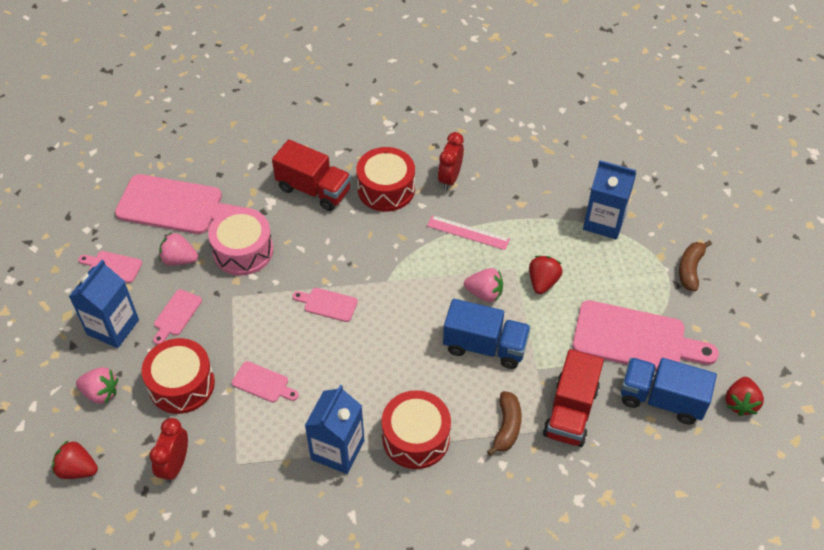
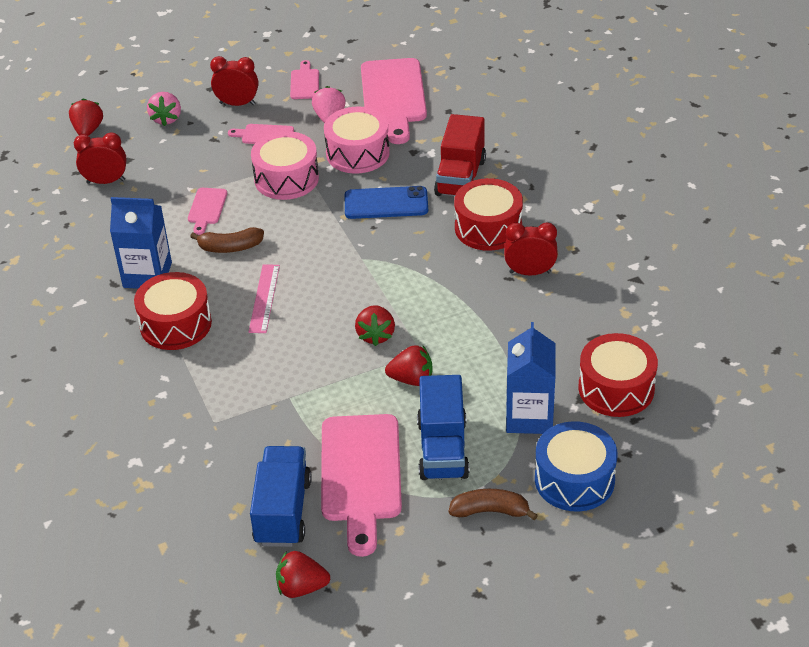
camera: 75 degrees right, 10 degrees down
(113, 327) = (237, 104): blue carton -> red clock
(181, 384) = (189, 160): red drum -> red drum (616, 388)
(251, 311) = (286, 179): none -> pink drum
(323, 247) = (386, 203): none -> blue phone
(328, 304) = (315, 225): pink cutting board -> none
(468, 232) = (456, 304): pink ruler -> pink ruler (264, 298)
(484, 293) = (375, 335): pink strawberry -> red strawberry
(485, 346) = (304, 350): blue truck -> blue truck (443, 449)
(506, 427) = (207, 388): brown banana -> brown banana (230, 247)
(570, 412) = (242, 435): red truck -> none
(672, 214) = (574, 480): none -> blue drum

